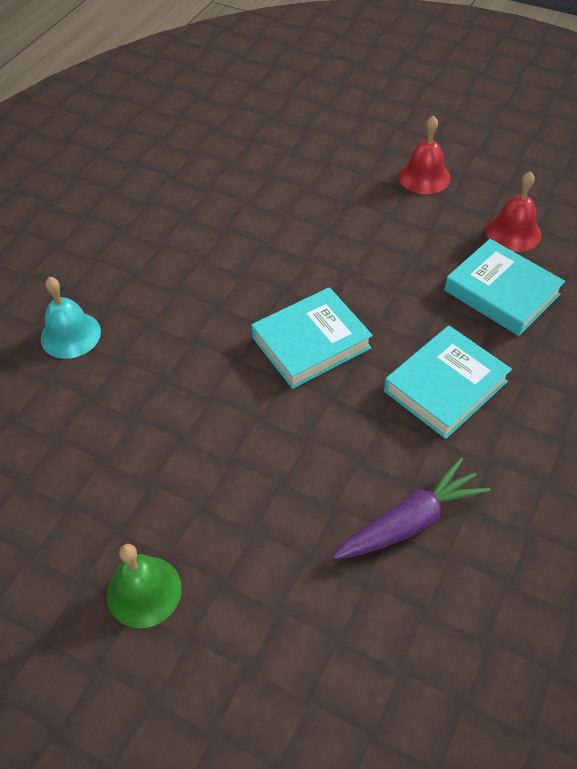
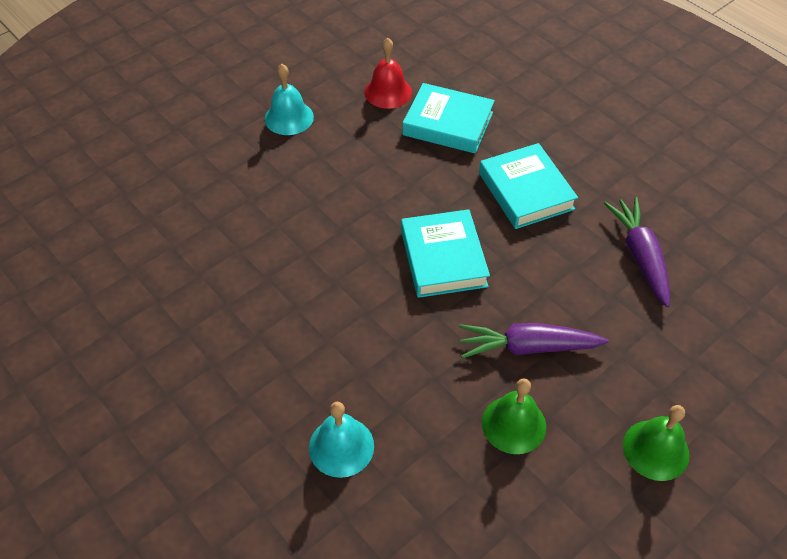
camera: 70 degrees left, 0 degrees up
(134, 454) = (514, 424): none -> green bell
(230, 442) = (528, 347): none -> purple carrot
(424, 177) = (289, 117): red bell -> turquoise bell
(501, 292) = (448, 124): turquoise book -> turquoise book turned 45 degrees clockwise

